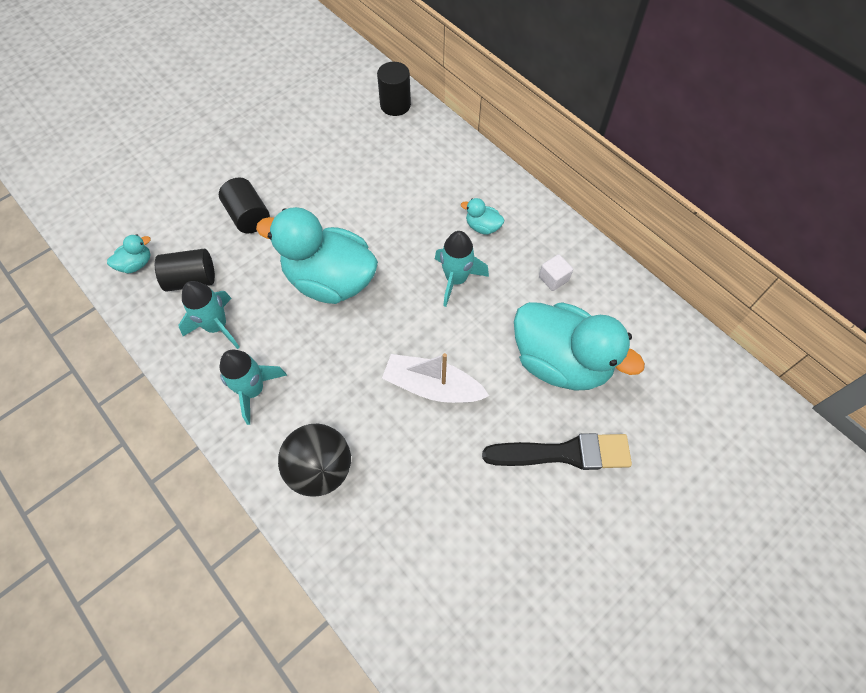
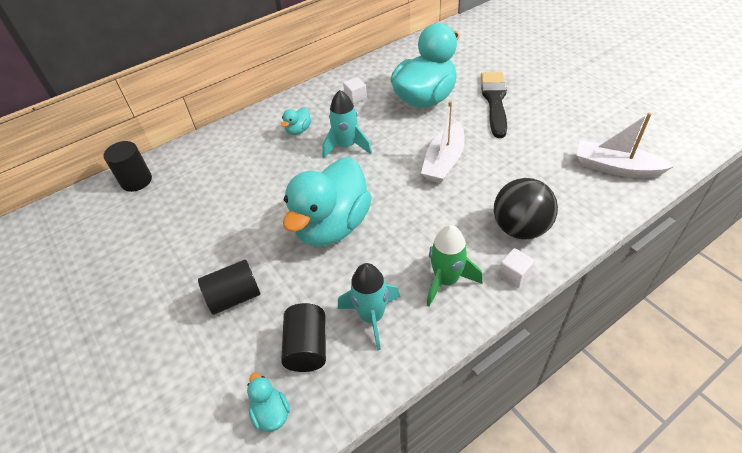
camera: 80 degrees left, 15 degrees down
(253, 390) = (446, 281): turquoise rocket -> green rocket
(255, 457) = (514, 275): none -> white cube
(427, 606) = (616, 167): none -> white boat

